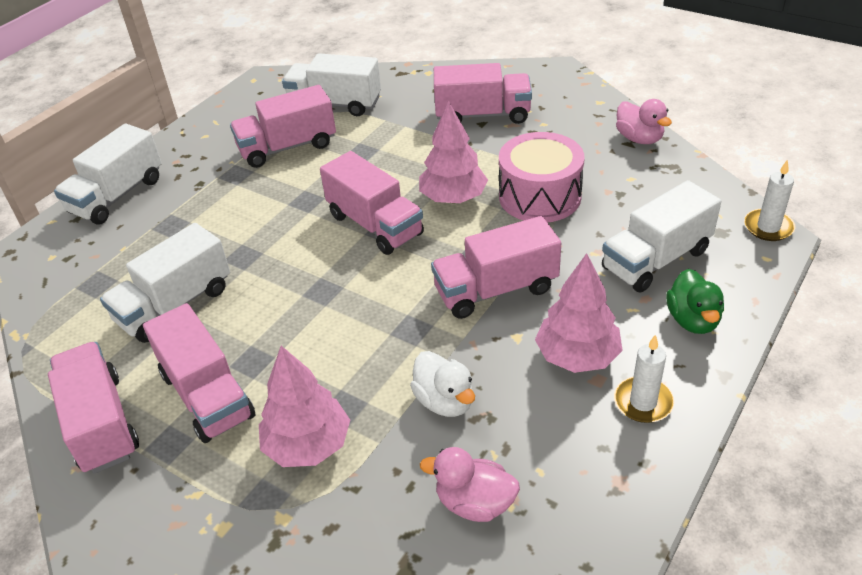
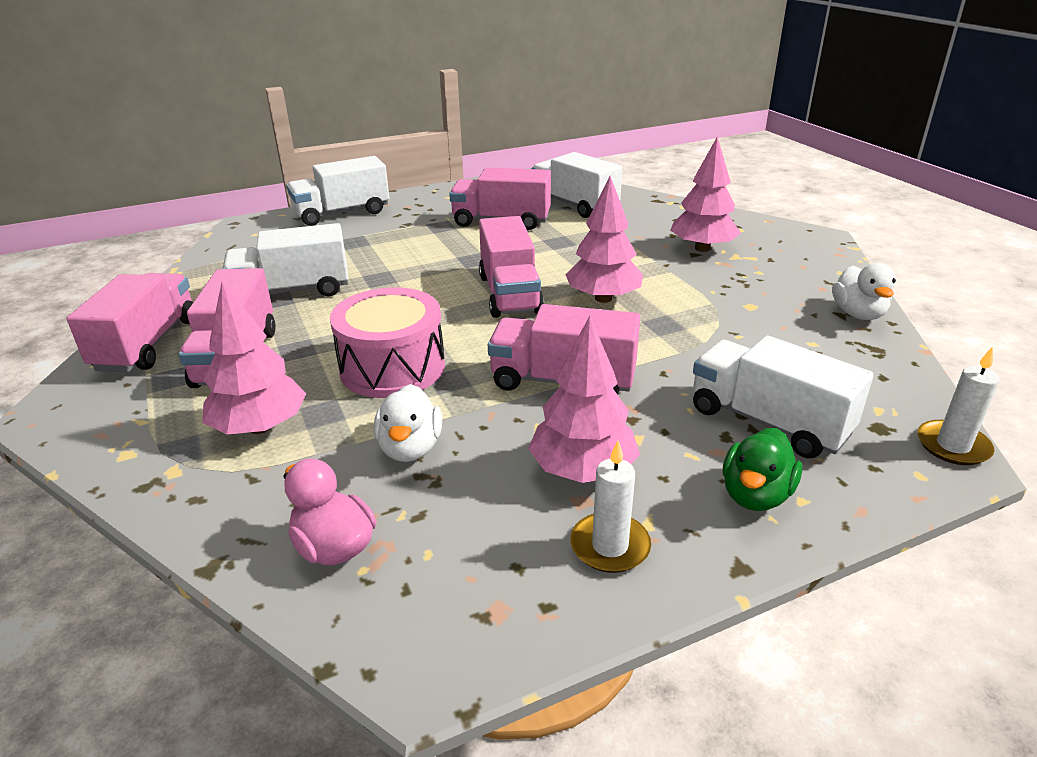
camera: 30 degrees right, 10 degrees down
(482, 115) = (702, 248): pink truck -> pink tree
(539, 196) = (692, 325): pink drum -> pink drum (392, 367)
(639, 139) = (858, 314): pink duck -> white duck
(656, 259) = (768, 422): white truck -> white truck turned 45 degrees clockwise

